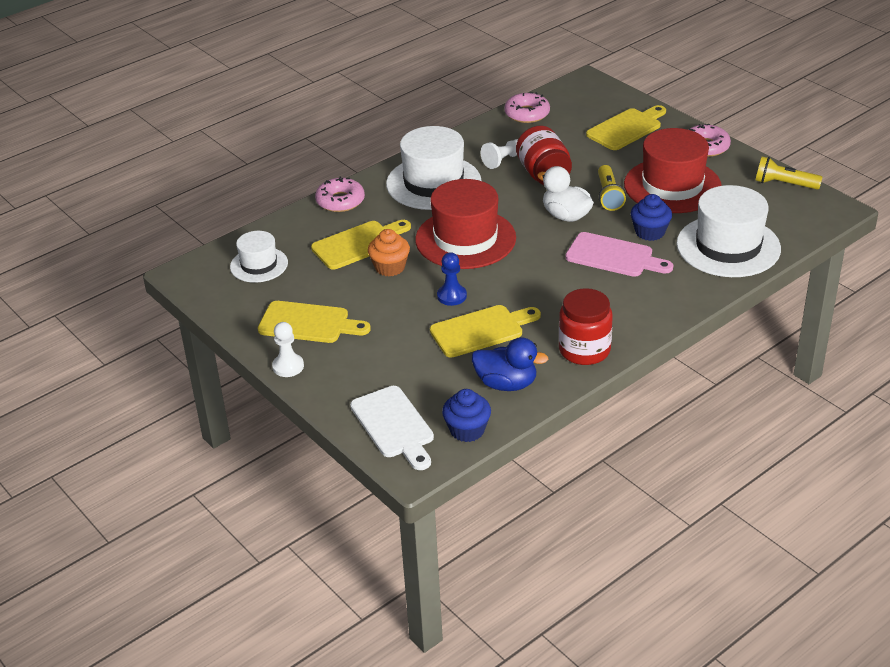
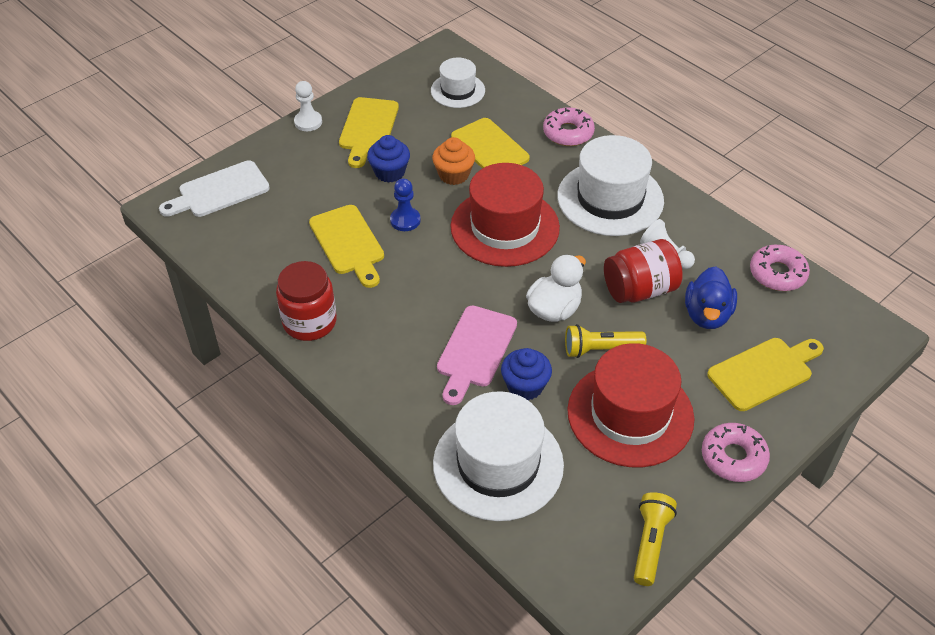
camera: 85 degrees right, 10 degrees up
(467, 430) = (204, 238): blue cupcake -> blue cupcake (389, 172)
(506, 384) = (265, 263): blue duck -> blue duck (707, 315)
(626, 128) = (763, 372): yellow cutting board -> yellow cutting board turned 75 degrees counterclockwise

